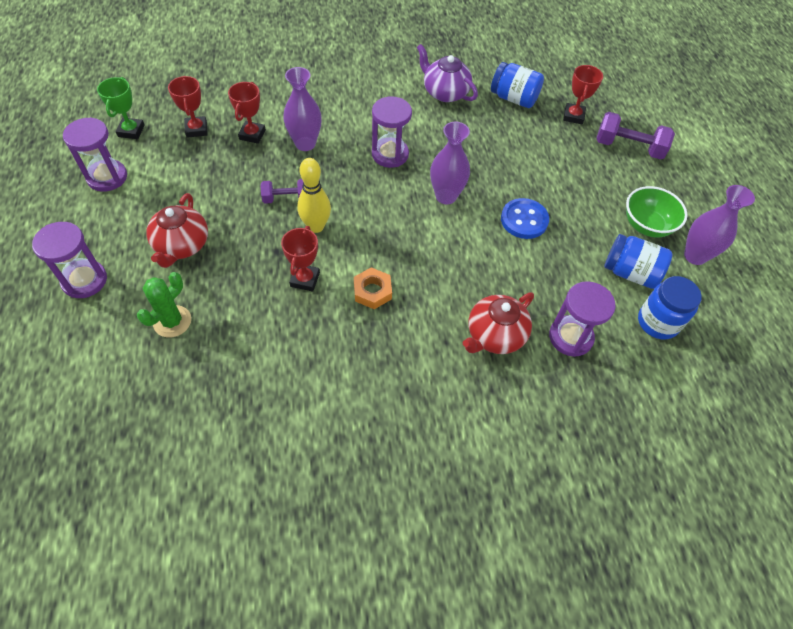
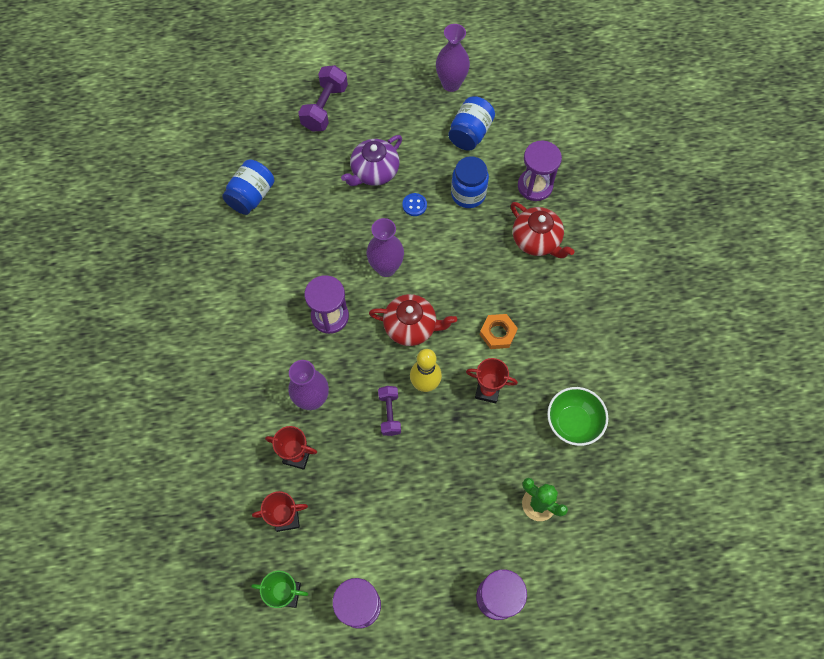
camera: 85 degrees left, 10 degrees up
(182, 245) = (451, 509): red teapot -> red teapot (411, 326)
(445, 92) = (238, 260): purple teapot -> purple teapot (374, 172)
(524, 220) = (414, 205): blue button -> blue button, size x0.58
(573, 116) = (280, 146): red trophy -> none
(646, 225) = (419, 112): green bowl -> green bowl (573, 422)
(657, 322) = (517, 124): blue jar -> blue jar (468, 194)

